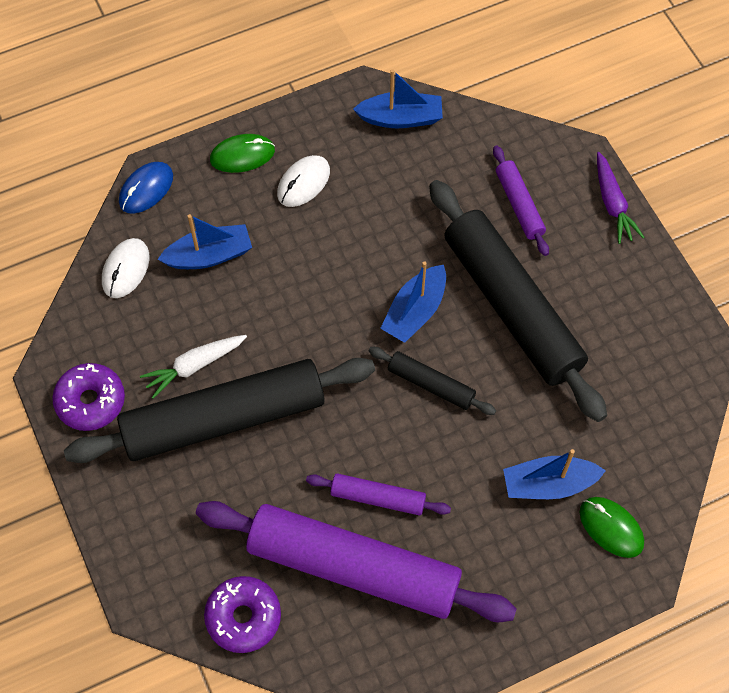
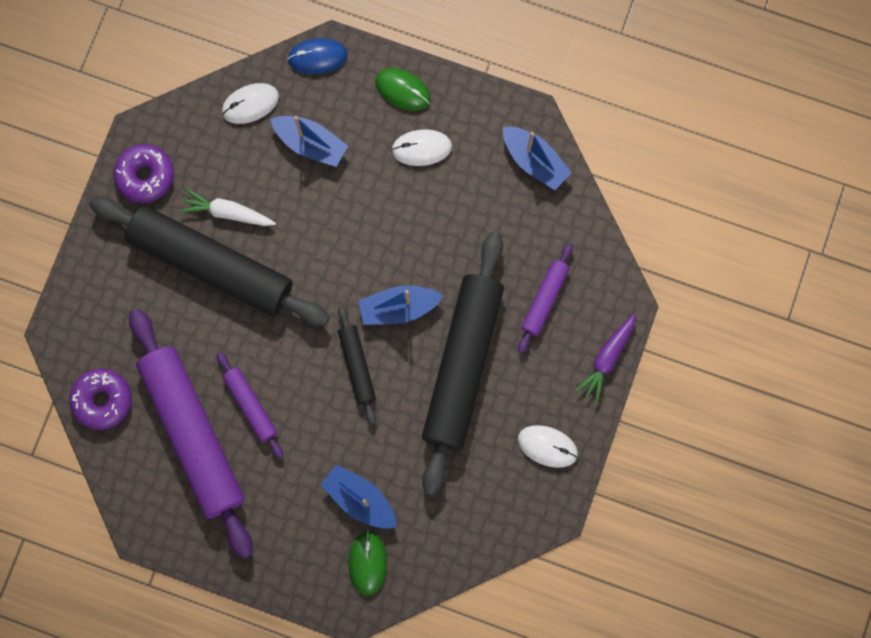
camera: 45 degrees right, 15 degrees up
(643, 305) = (547, 446): none -> white mouse

